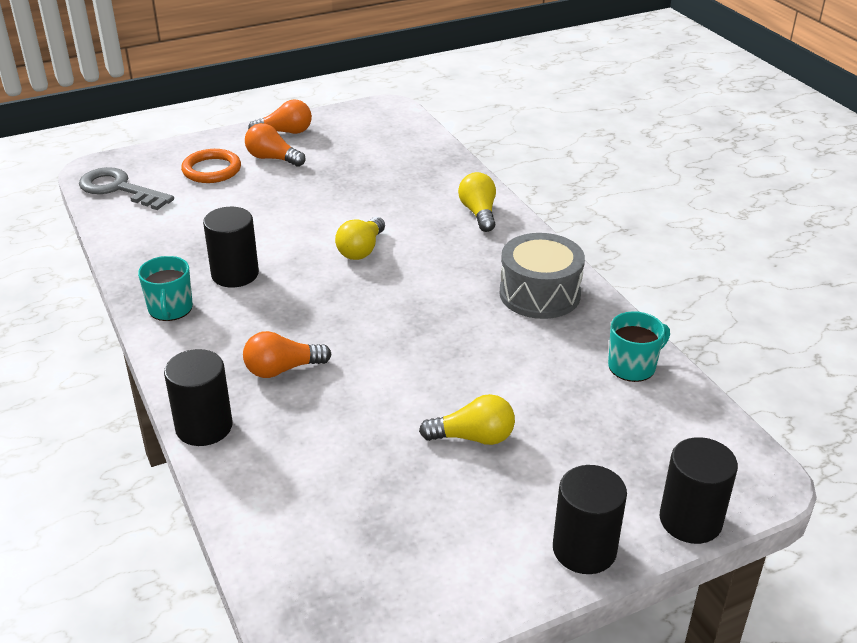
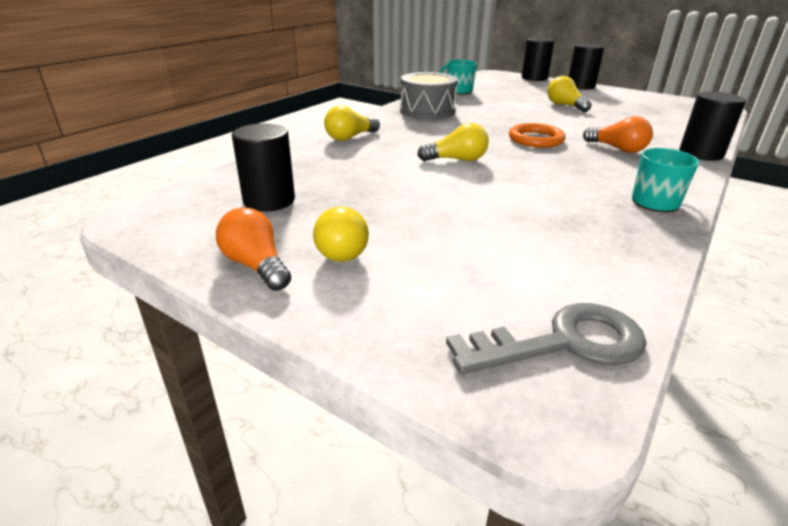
camera: 120 degrees left, 5 degrees down
(119, 189) = (563, 343): grey key -> grey key turned 105 degrees counterclockwise
(212, 170) = (417, 282): orange ring -> orange ring (536, 139)
(235, 274) = (569, 193): black cylinder -> black cylinder (269, 201)
(272, 158) = (342, 248): orange light bulb -> yellow light bulb

